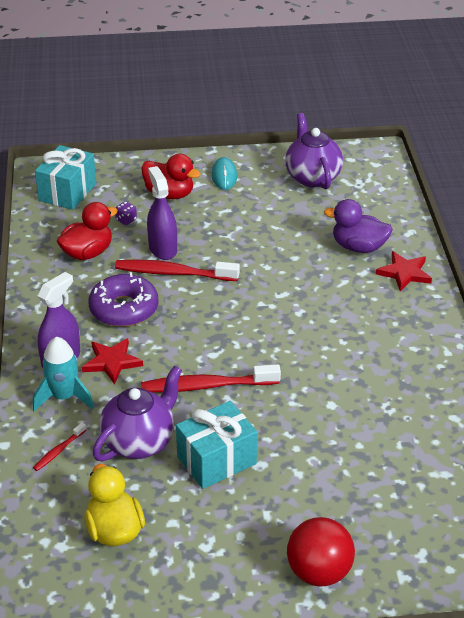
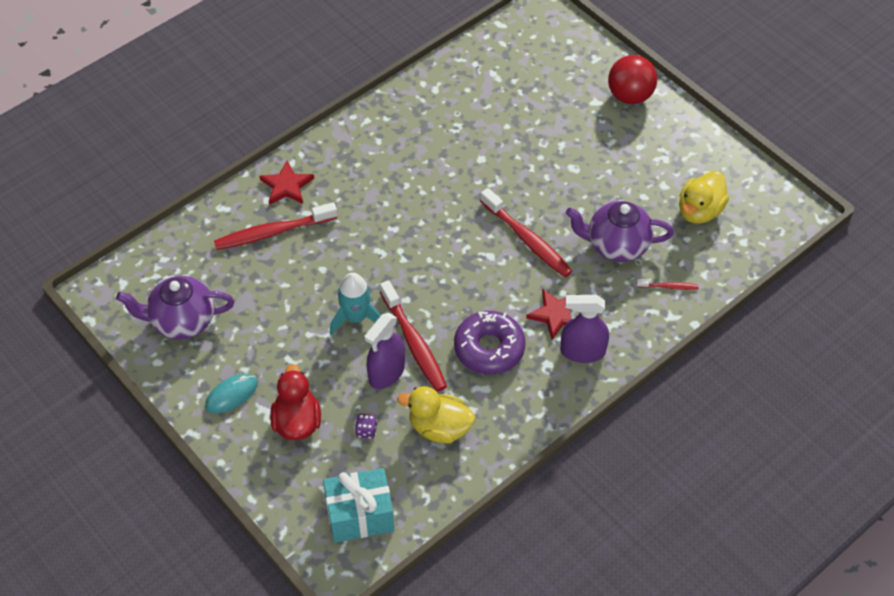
camera: 125 degrees left, 15 degrees up
(64, 397) = (618, 320): turquoise rocket -> turquoise rocket (356, 317)
(87, 253) = (439, 428): red duck -> yellow duck
(216, 460) = (591, 193): turquoise gift -> none
(312, 177) = (182, 321): purple teapot -> purple teapot turned 45 degrees clockwise
(358, 247) = (273, 232): purple duck -> red toothbrush

